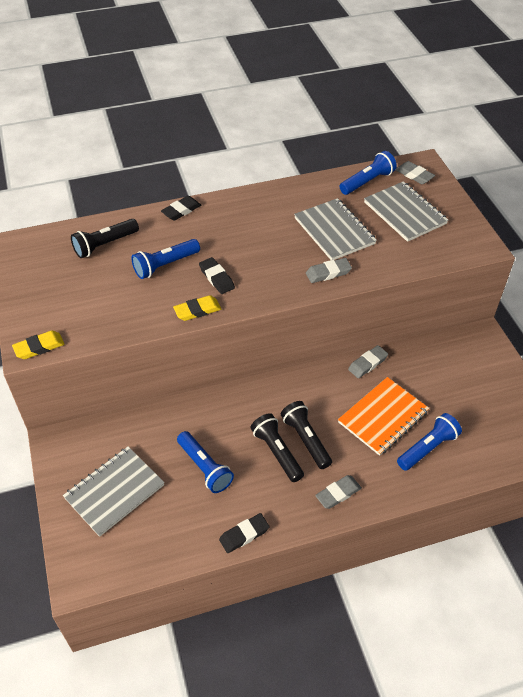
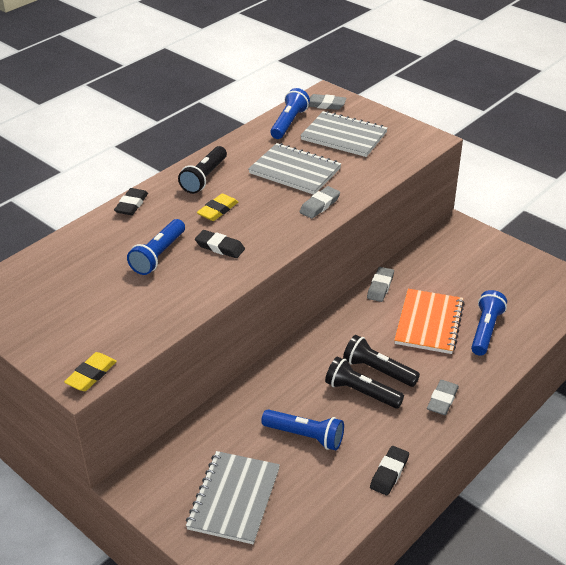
camera: 30 degrees left, 10 degrees down
(105, 245) = (78, 261): black flashlight -> black flashlight (204, 178)
(197, 310) = (226, 280): yellow eraser -> yellow eraser (218, 210)

